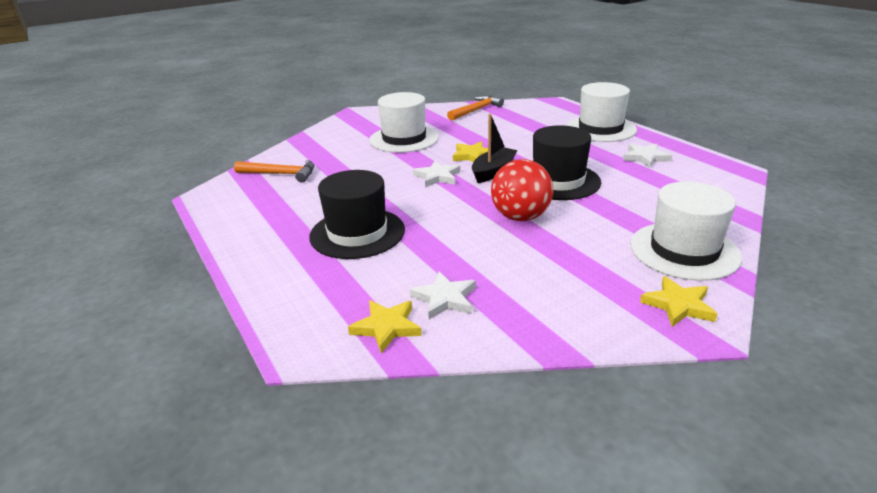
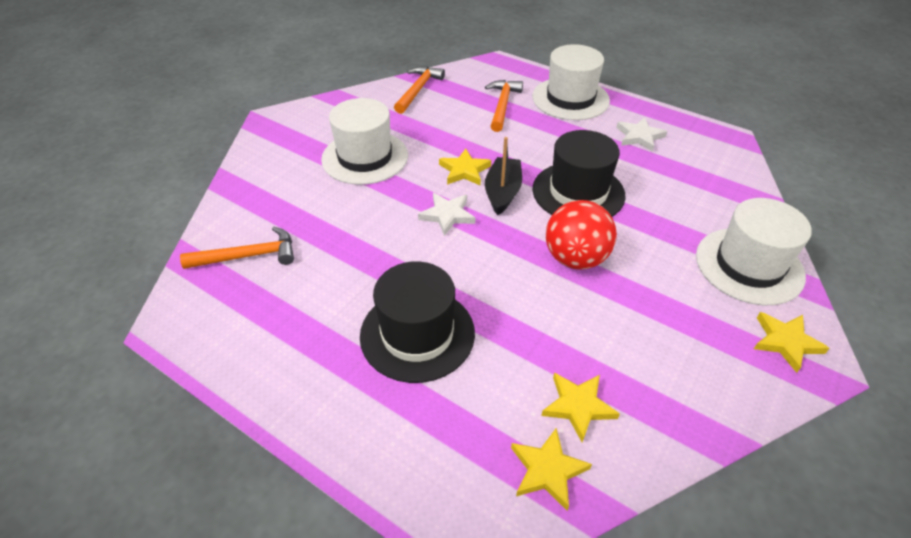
camera: 25 degrees left, 15 degrees up
(445, 298) = (578, 406): white star -> yellow star
(537, 125) = (502, 105): none -> orange hammer

